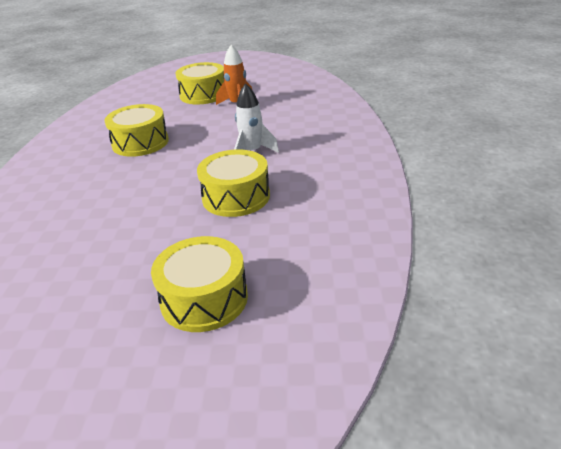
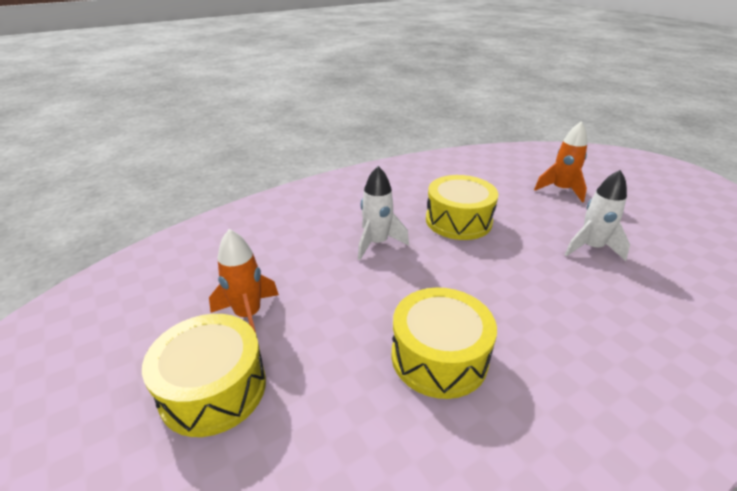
camera: 125 degrees left, 0 degrees up
(115, 247) = (591, 248): none -> white rocket
(204, 299) = (561, 190): yellow drum -> orange rocket

